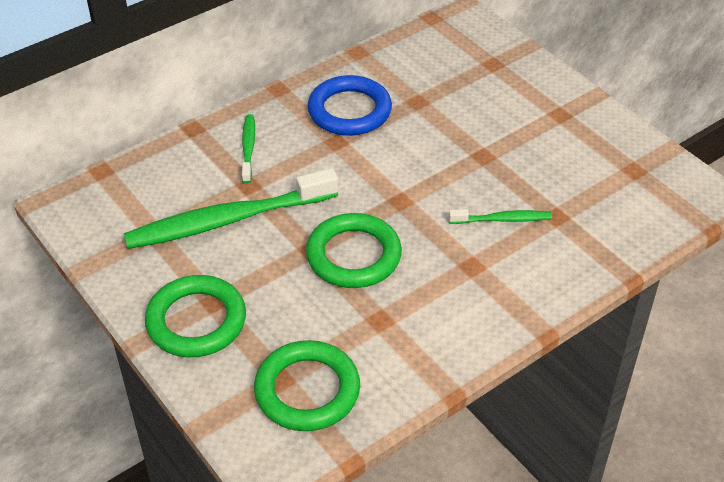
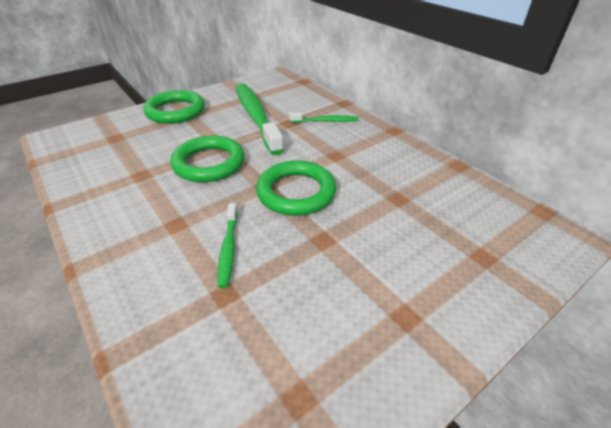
camera: 90 degrees right, 5 degrees down
(307, 390) = (99, 146): green ring -> green ring (296, 192)
(349, 111) = (375, 161): blue ring -> none

